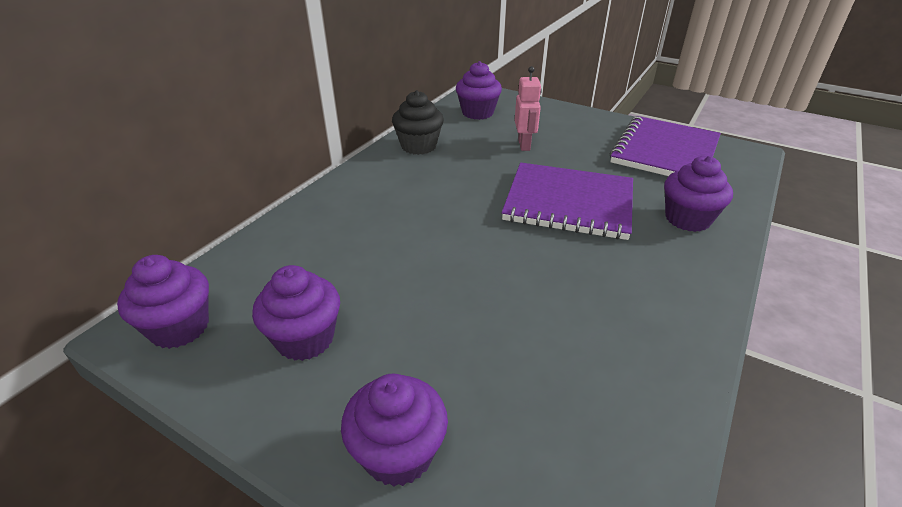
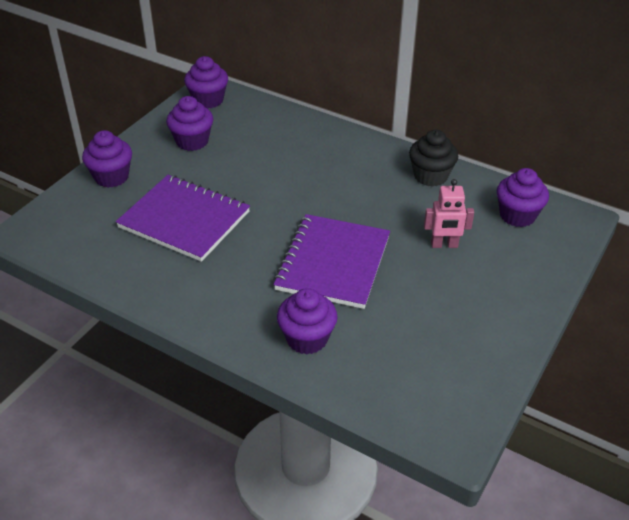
camera: 90 degrees right, 5 degrees up
(665, 152) = (444, 356): purple notebook -> purple notebook (184, 220)

